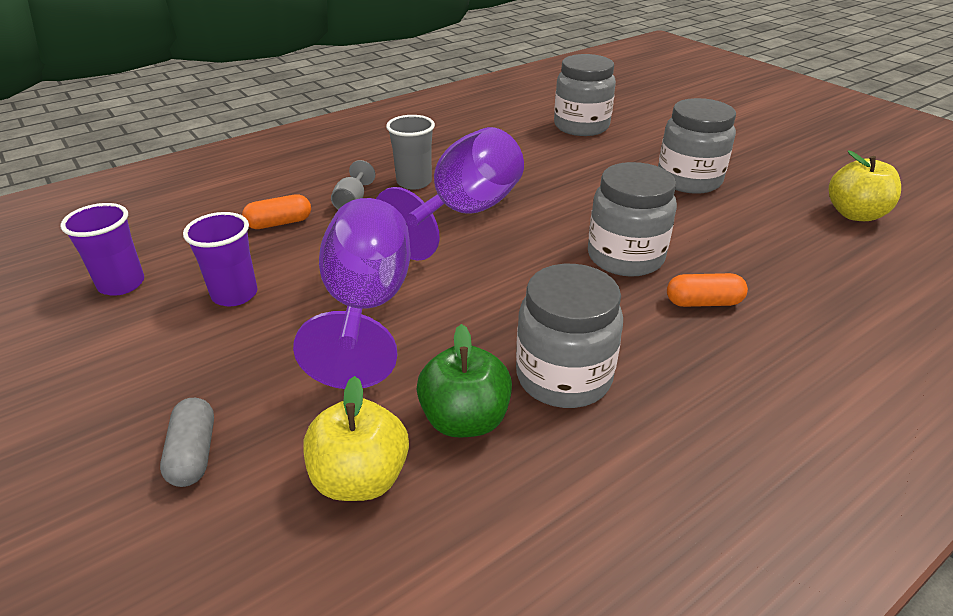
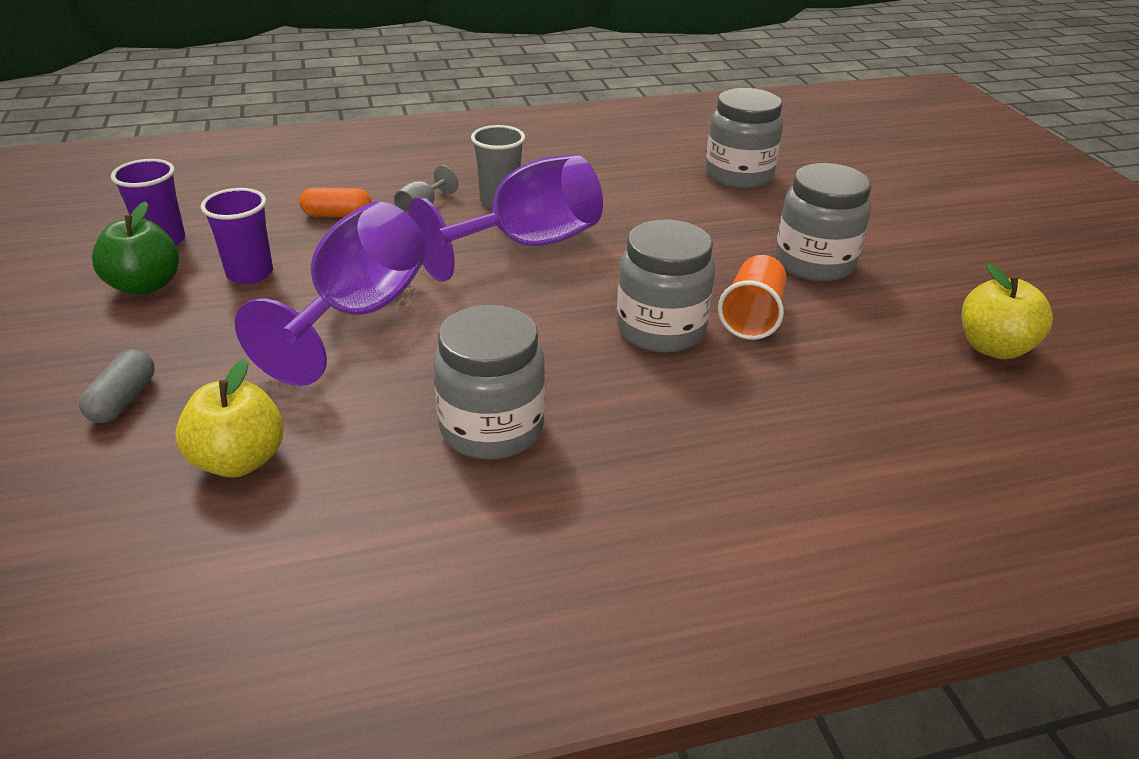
camera: 20 degrees right, 0 degrees up
(465, 420) = (367, 439): green apple -> green apple (145, 285)
(681, 230) = (752, 316): none -> orange cup
(703, 302) = (706, 397): orange capsule -> none

